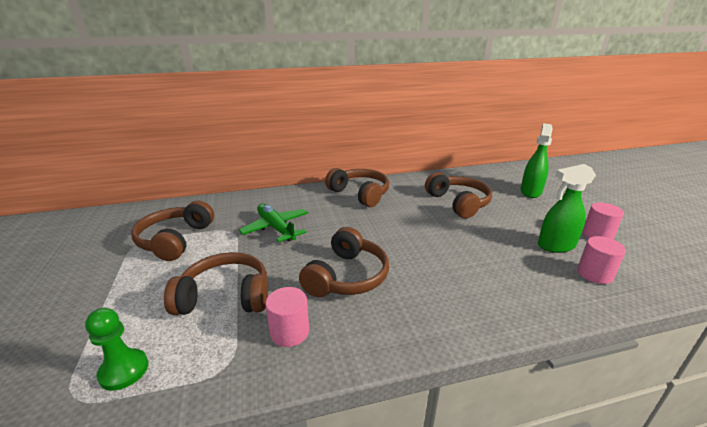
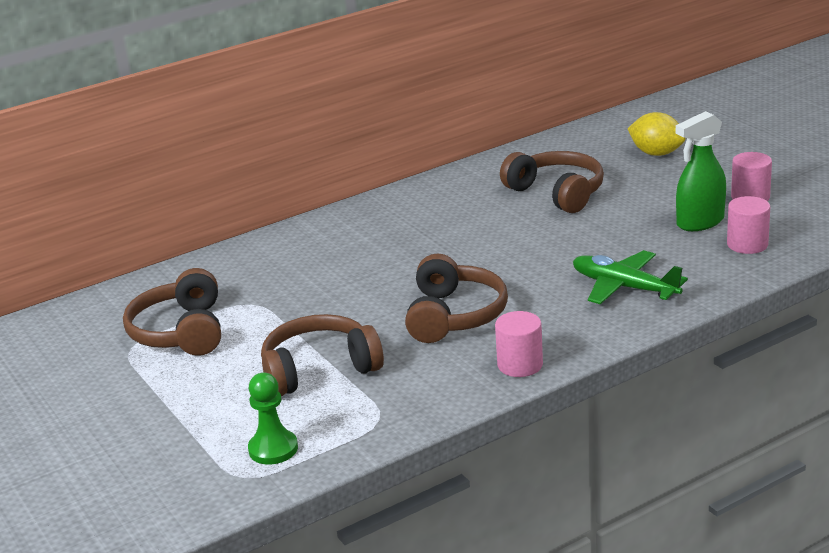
camera: 15 degrees left, 0 degrees up
(276, 228) = (313, 285): green plane -> green plane (624, 287)
(289, 332) = (425, 379): pink cylinder -> pink cylinder (520, 365)
(360, 194) = (402, 211): brown headphones -> none
(530, 191) = (656, 153): green spray bottle -> yellow lemon

